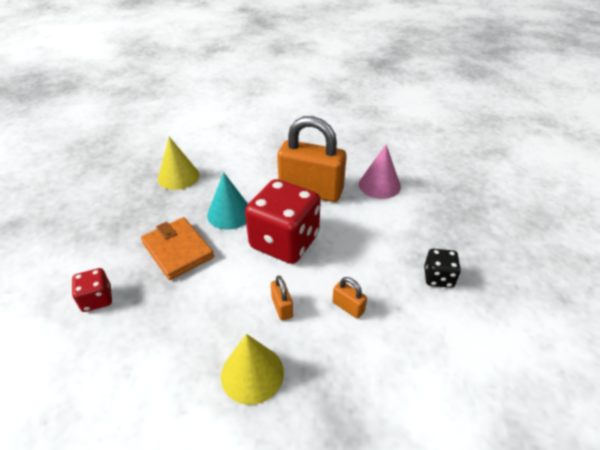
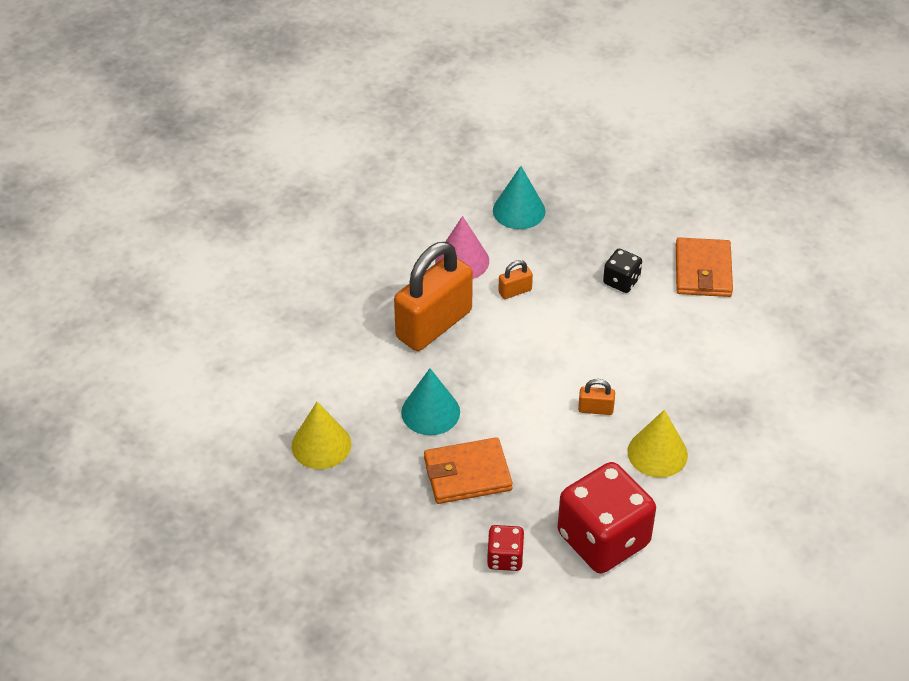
camera: 65 degrees left, 5 degrees up
(284, 241) = (507, 377): red dice -> red dice (603, 539)
(348, 307) = (621, 361): orange padlock -> orange padlock (515, 291)
(453, 196) = (519, 210): none -> turquoise cone
(506, 335) = (703, 271): none -> orange wallet

